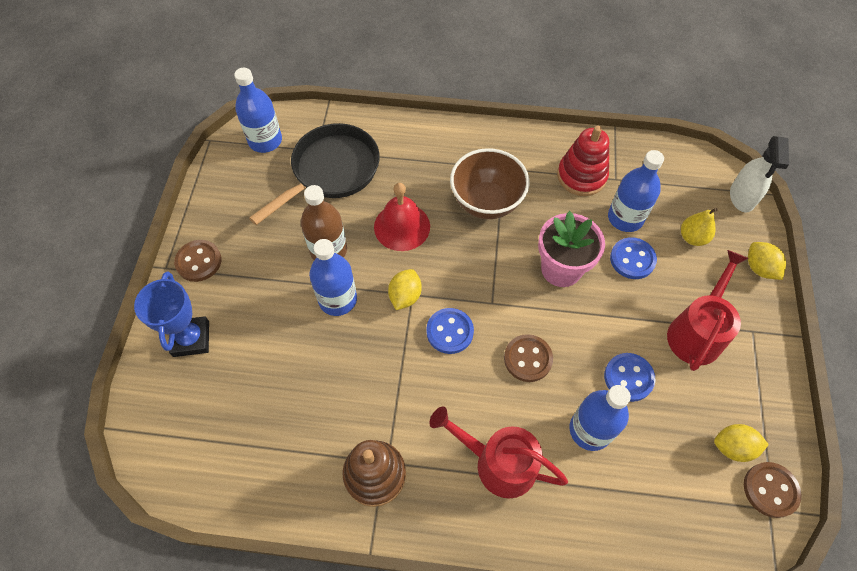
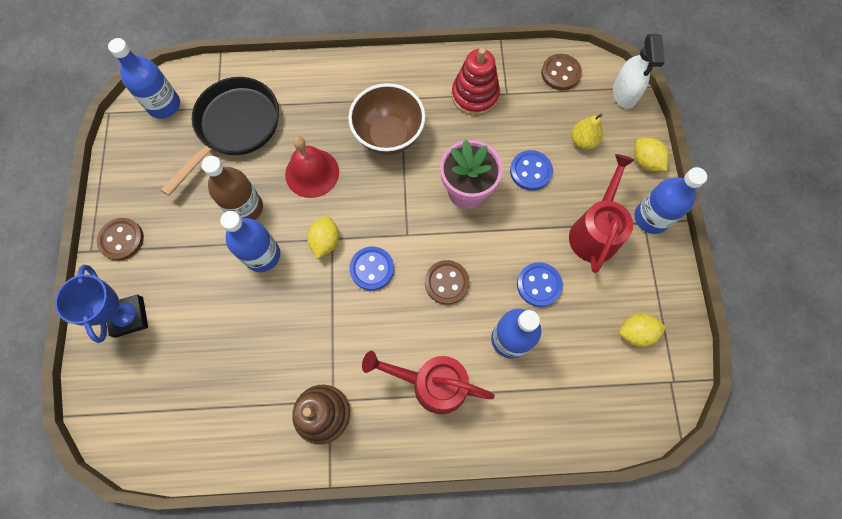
camera: 10 degrees left, 10 degrees up
(625, 218) = (520, 131): blue bottle -> blue bottle (651, 218)
(770, 490) = (670, 365): brown button -> brown button (560, 73)

